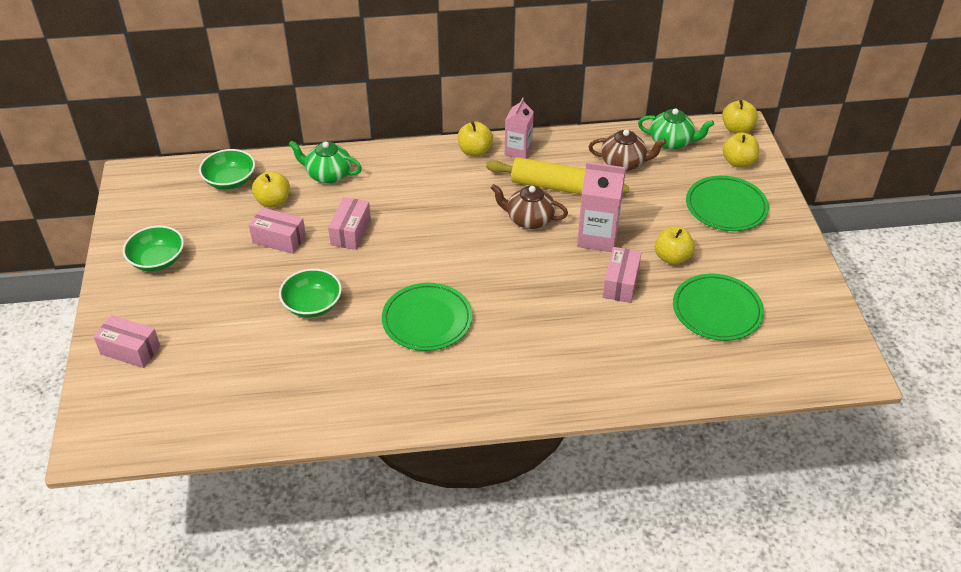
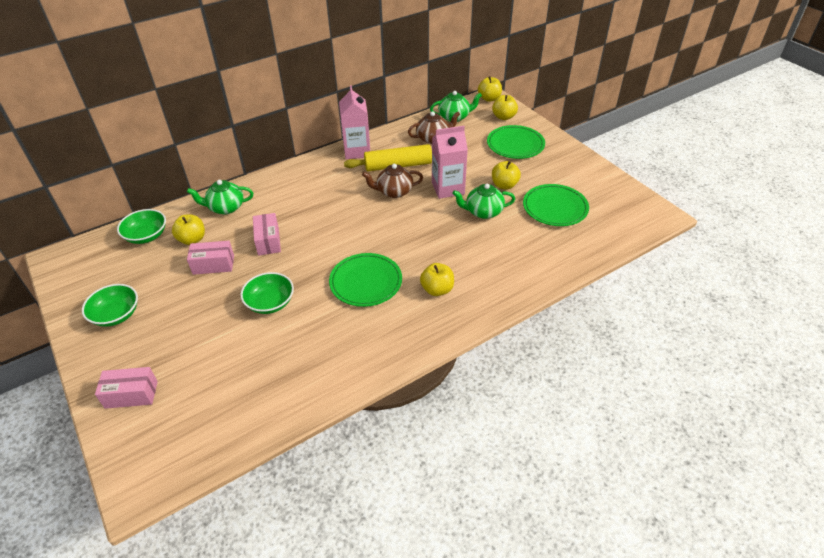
camera: 25 degrees left, 0 degrees up
(475, 151) = (326, 160): yellow apple -> yellow apple (437, 289)
(518, 151) = (357, 151): pink carton -> pink carton, size x1.50
(620, 283) = (483, 212): pink box -> green teapot

